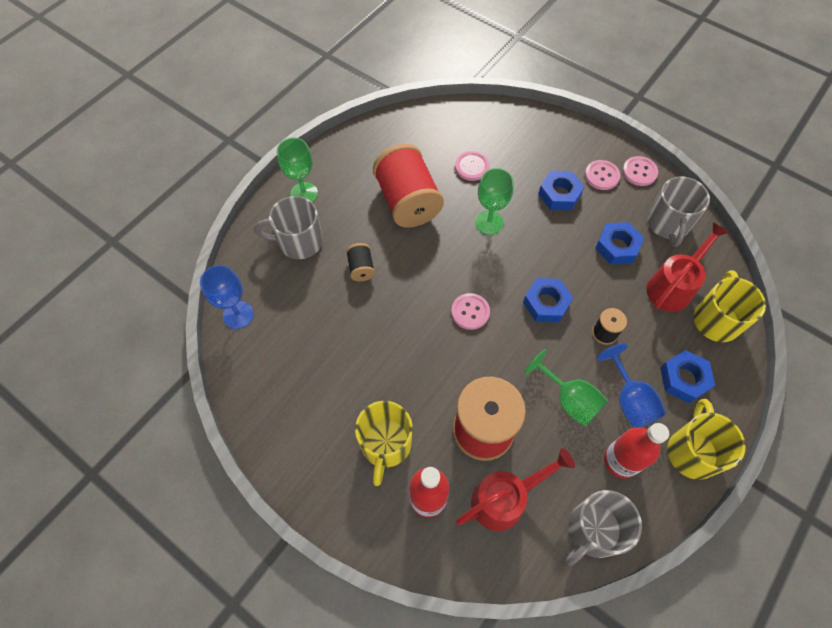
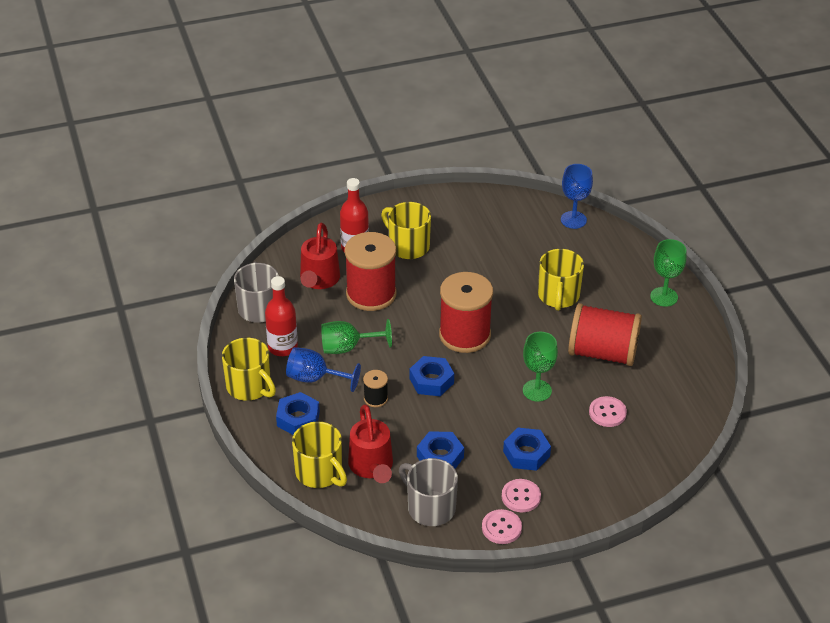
camera: 125 degrees right, 20 degrees down
(299, 242) = (614, 274): grey mug -> none
(361, 268) = (558, 296): black spool -> yellow mug
(470, 312) = (464, 335): pink button -> red spool

